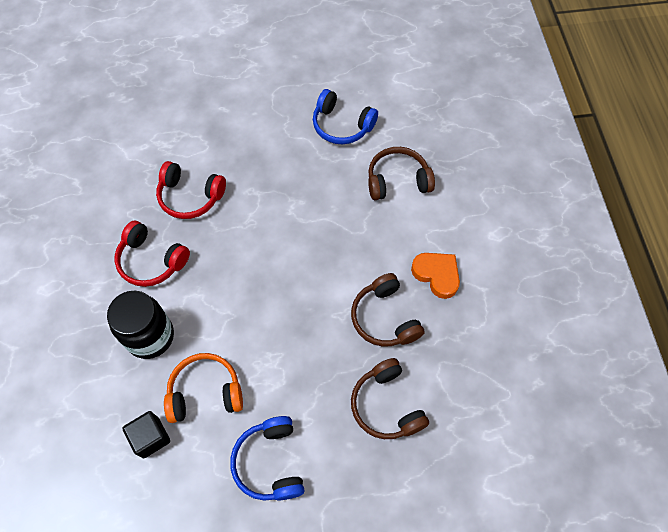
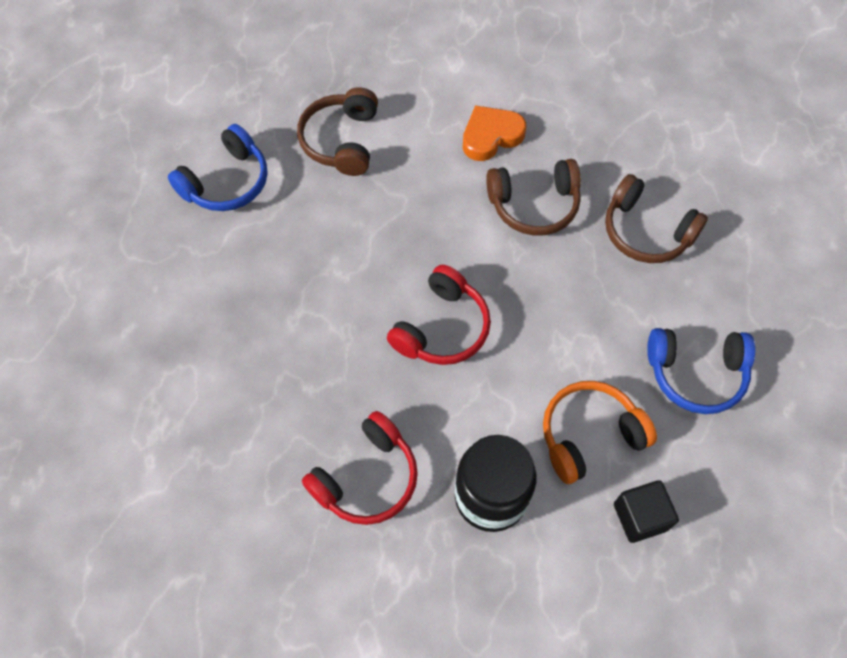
camera: 75 degrees left, 0 degrees up
(190, 197) = (273, 405): red headphones -> red headphones (442, 328)
(205, 392) = (589, 435): orange headphones -> orange headphones turned 60 degrees clockwise
(386, 405) = (646, 231): brown headphones -> brown headphones turned 45 degrees clockwise

